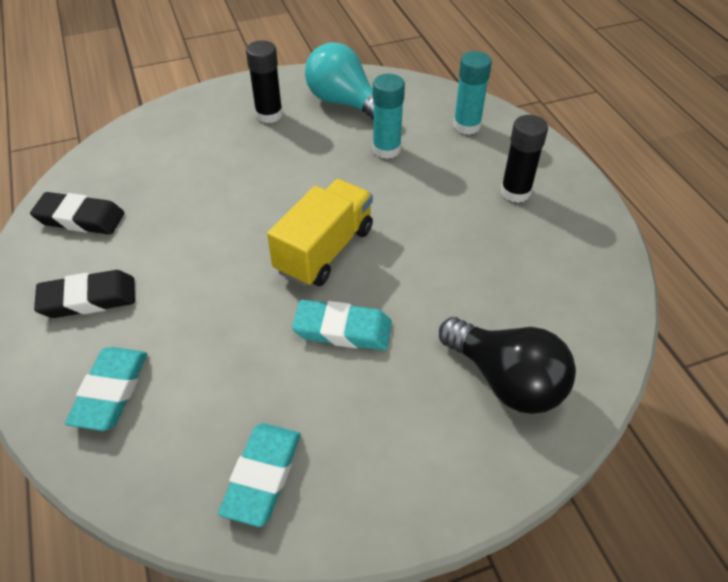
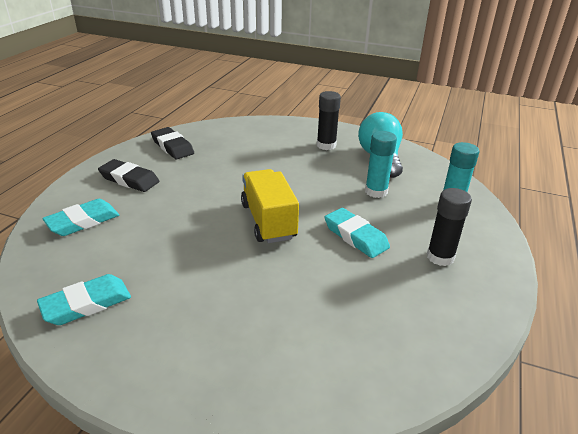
camera: 40 degrees right, 15 degrees down
(324, 250) = (268, 221): yellow truck -> yellow truck turned 90 degrees counterclockwise
(342, 329) = (224, 264): turquoise eraser -> turquoise eraser (355, 236)
(506, 380) = (284, 357): black light bulb -> none

